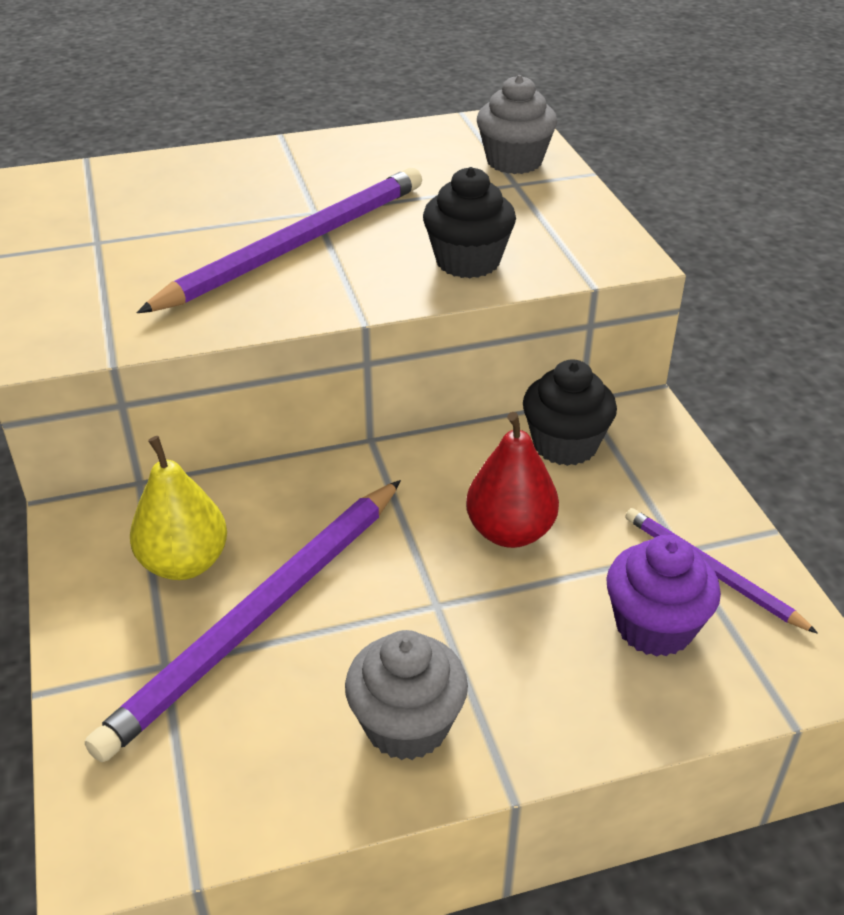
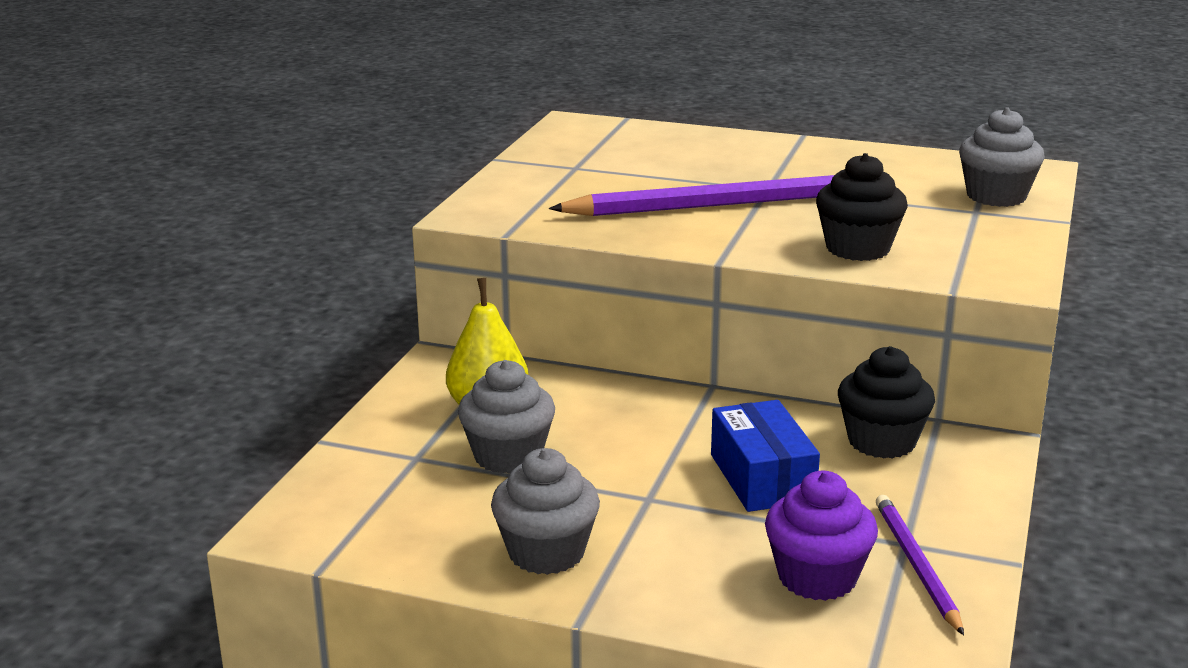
camera: 35 degrees right, 15 degrees down
(259, 617) = (508, 456): purple pencil -> grey cupcake
(510, 532) = (762, 478): red pear -> blue box

